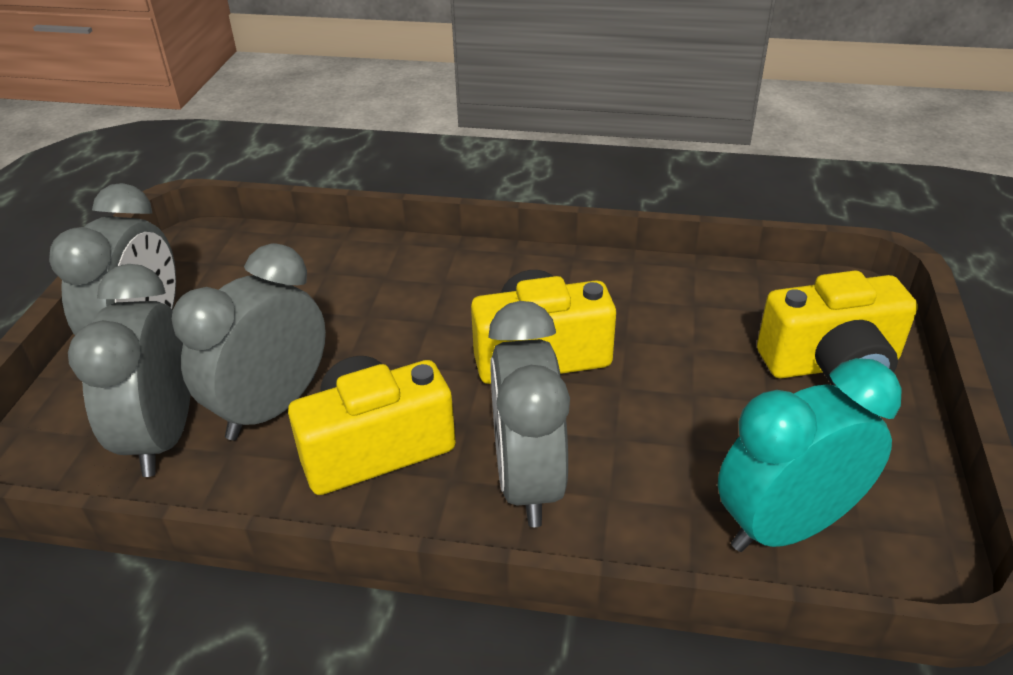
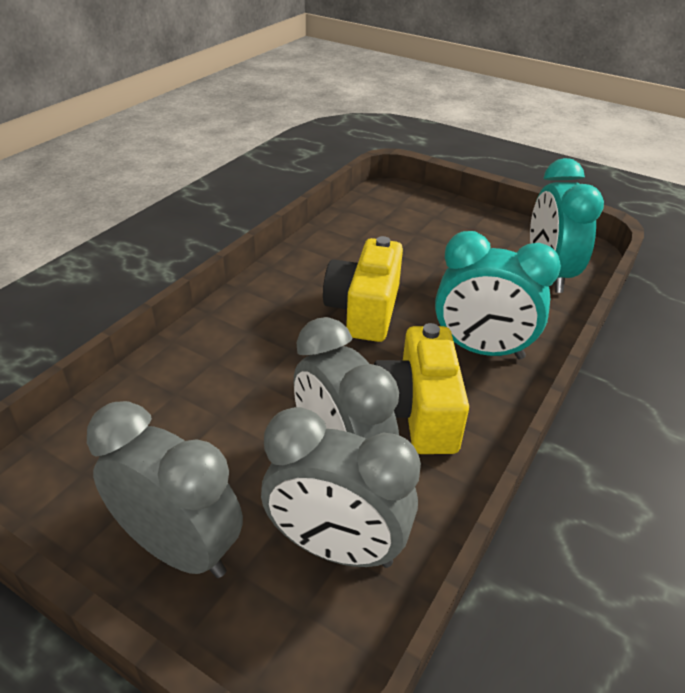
camera: 70 degrees left, 0 degrees up
(528, 481) = (481, 350): grey clock -> turquoise clock
(831, 364) = (438, 218): yellow camera -> none

